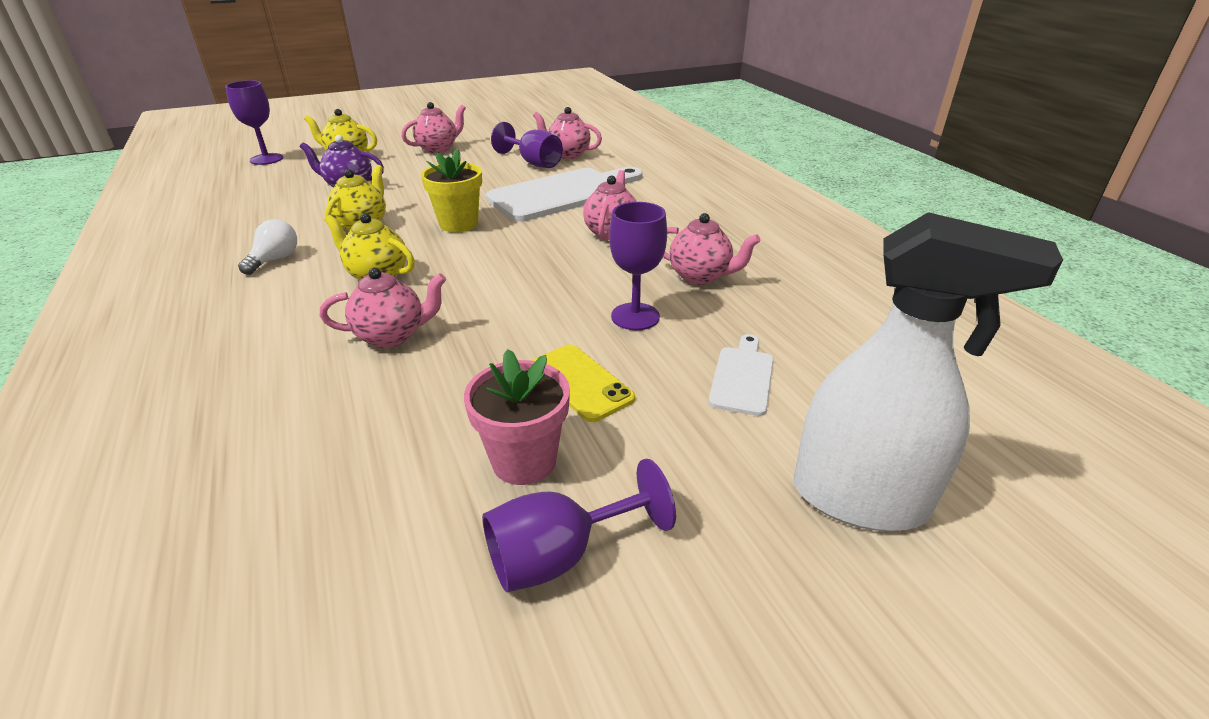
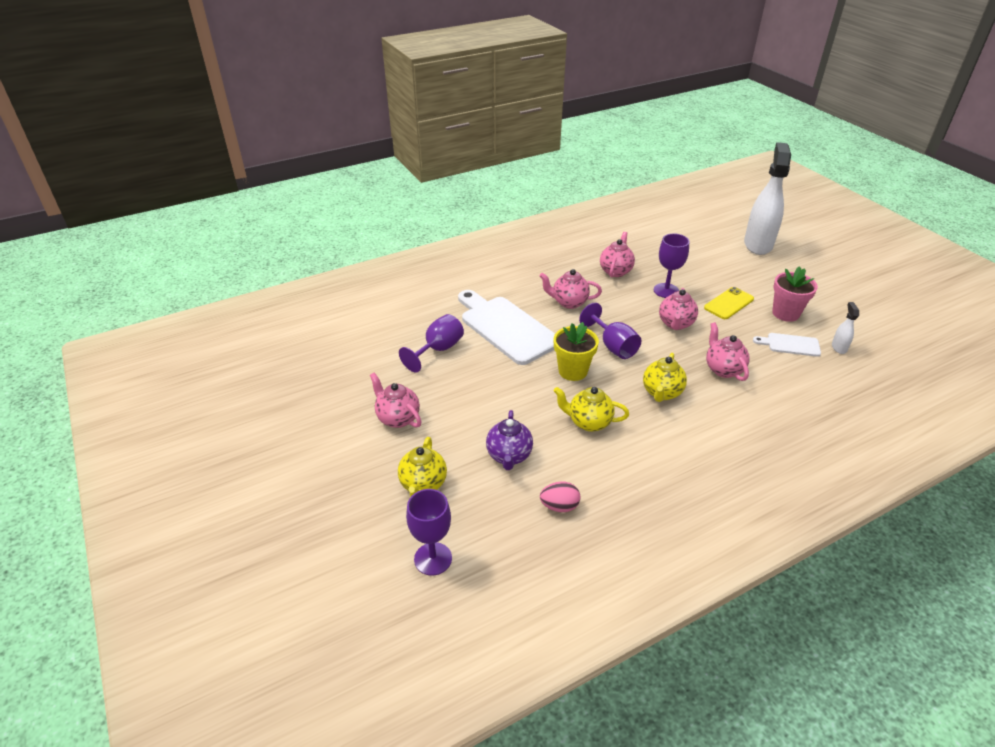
camera: 95 degrees left, 5 degrees up
(263, 203) = (559, 506): none -> pink egg
(275, 259) = (659, 453): white light bulb -> none
(364, 517) = (839, 347): none -> white spray bottle
(560, 555) = (822, 301): purple goblet -> purple goblet (613, 346)
(568, 154) = (415, 333): pink teapot -> pink teapot (675, 324)
(742, 377) = (701, 263): white cutting board -> white cutting board (790, 345)

